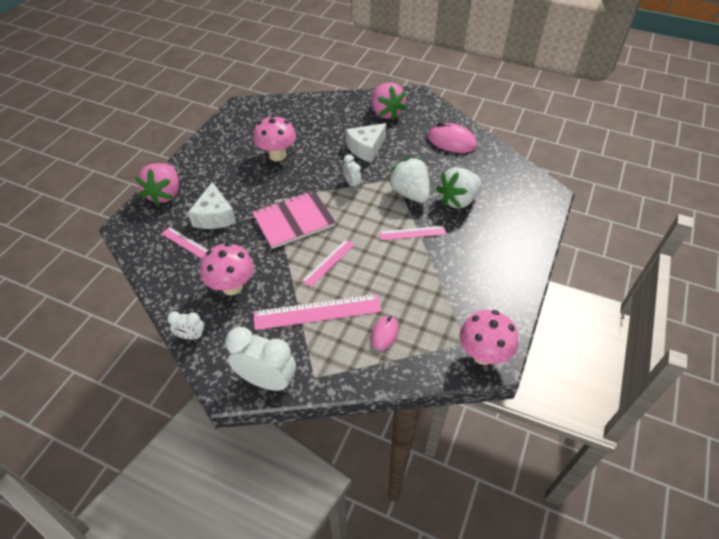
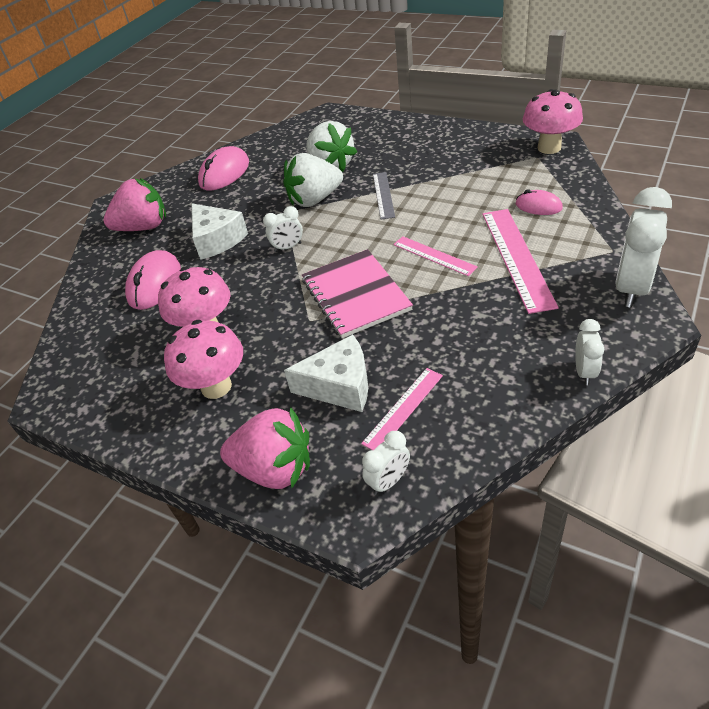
camera: 80 degrees left, 5 degrees down
(141, 238) = (388, 481): none -> white clock
(232, 287) = (486, 342): pink mushroom -> pink mushroom (216, 386)
(325, 128) = (155, 284): none -> pink mouse
(412, 233) = (383, 195): pink ruler -> grey ruler

